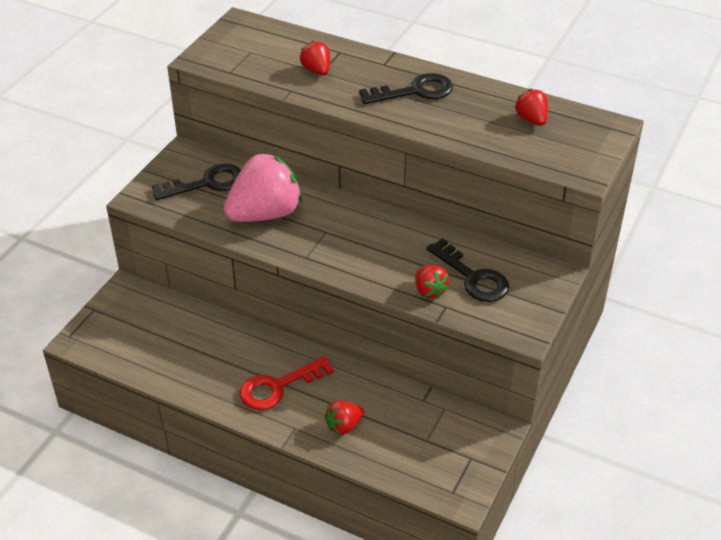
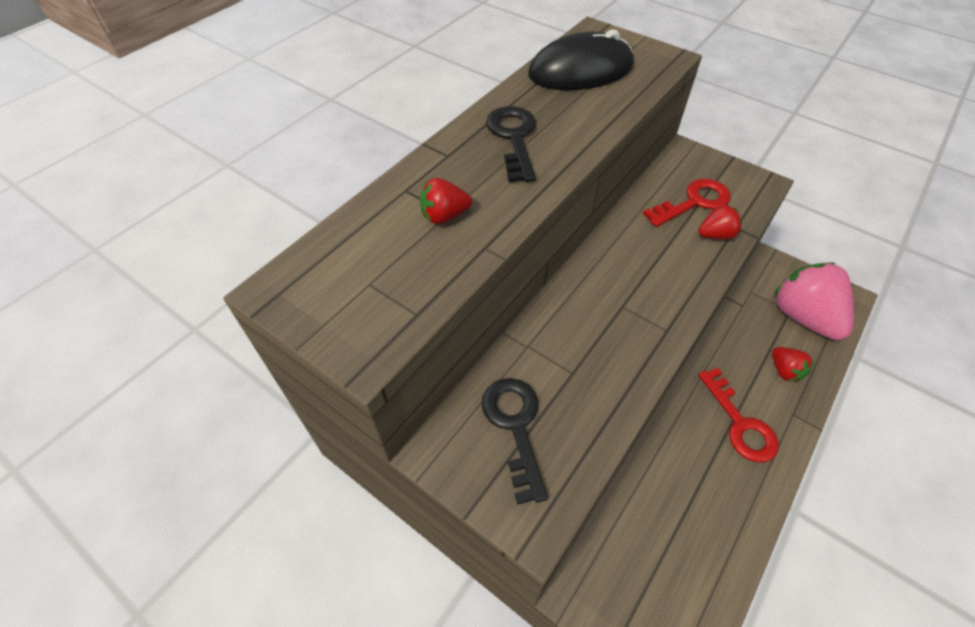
camera: 80 degrees left, 10 degrees up
(265, 214) = (587, 363): pink strawberry -> pink strawberry (803, 317)
(473, 277) = (694, 202): black key -> red key
(531, 119) = (580, 71): red strawberry -> black mouse

